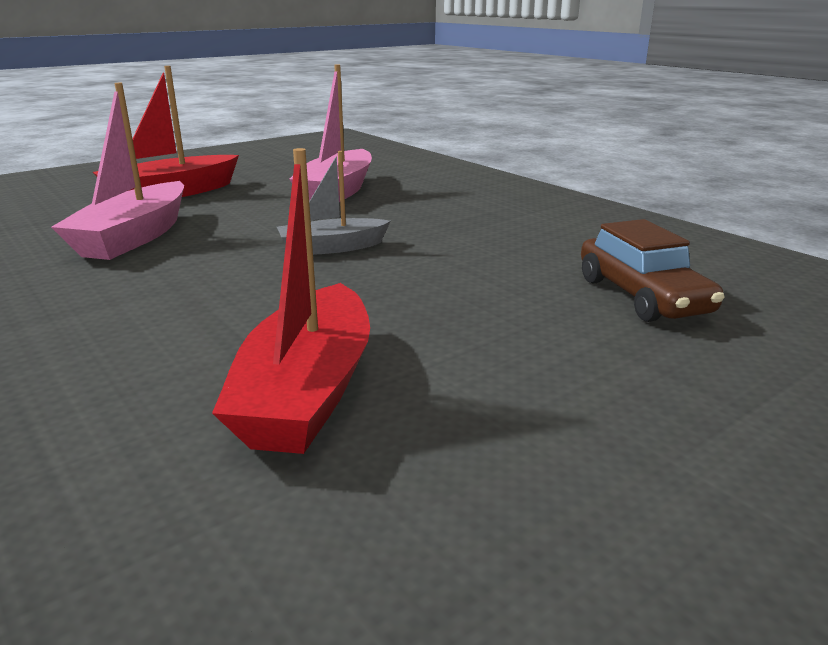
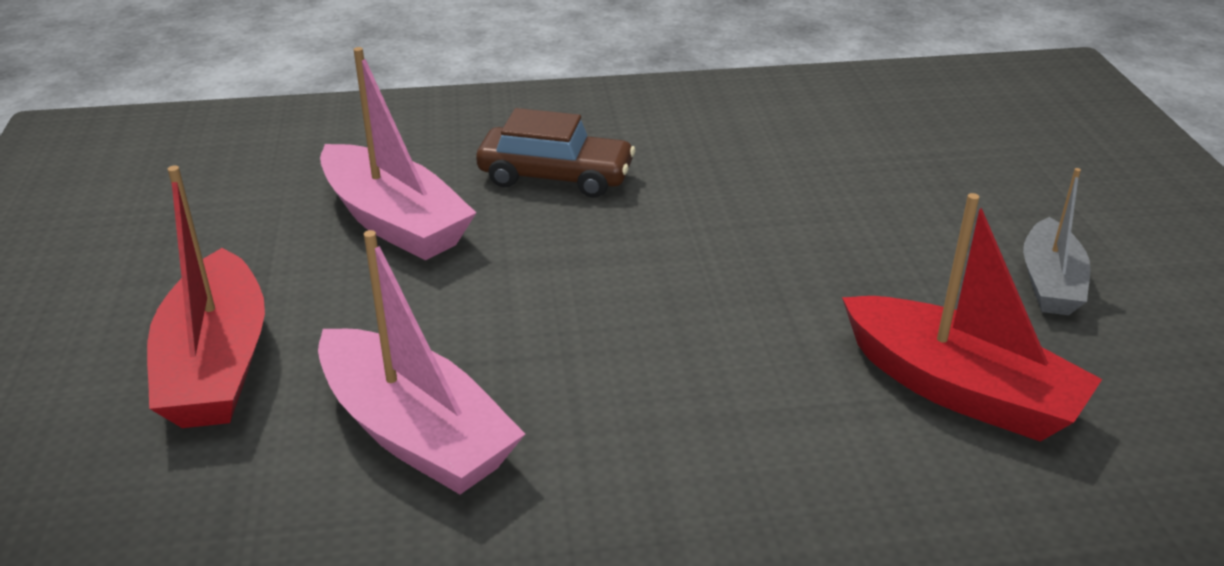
camera: 60 degrees left, 10 degrees up
(332, 248) = (615, 285): grey boat -> grey boat (1050, 283)
(642, 296) = (880, 167): brown car -> brown car (555, 177)

